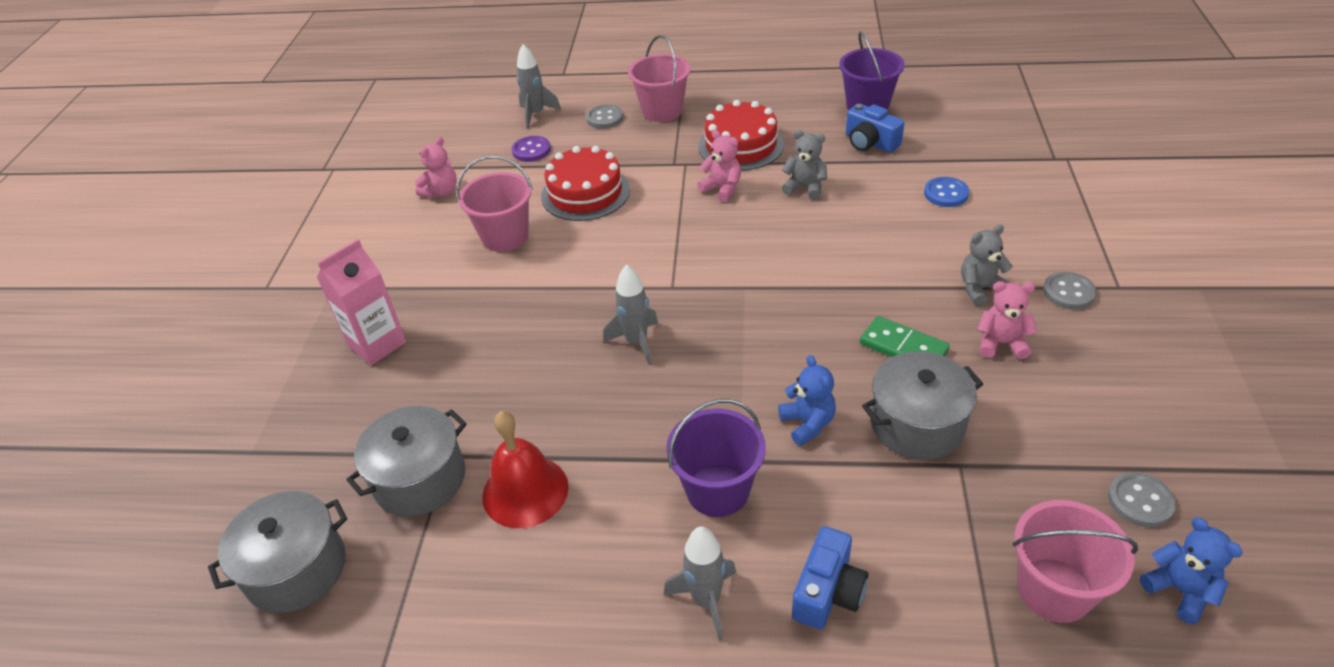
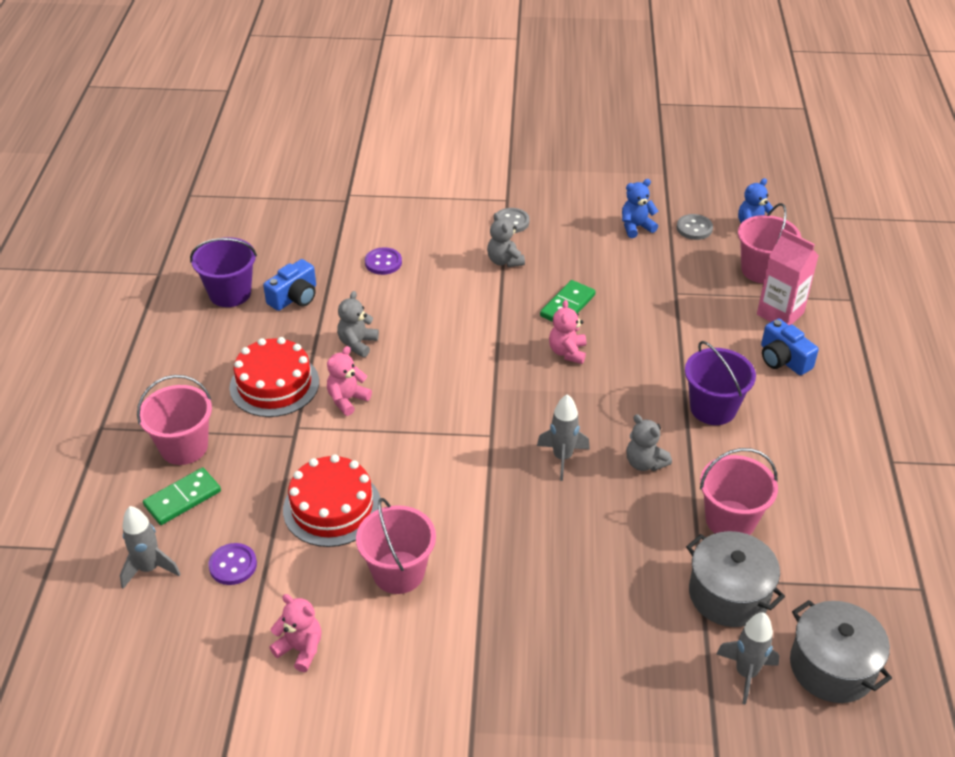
camera: 95 degrees left, 0 degrees up
(377, 344) = (565, 663): pink carton -> pink carton (780, 314)
(525, 491) = (730, 520): red bell -> pink bucket
(605, 118) = (183, 498): grey button -> green domino
(624, 413) = (644, 463): none -> grey teddy bear
(706, 600) = (802, 415): grey rocket -> grey rocket (746, 673)
(807, 423) = (646, 360): blue teddy bear -> blue teddy bear (636, 227)
(828, 591) = (783, 359): blue camera -> blue camera turned 150 degrees counterclockwise
(917, 424) = (642, 307): grey pot -> none
(946, 194) = (383, 262): blue button -> purple button
(1001, 343) = (563, 260): pink teddy bear -> pink teddy bear (567, 352)

